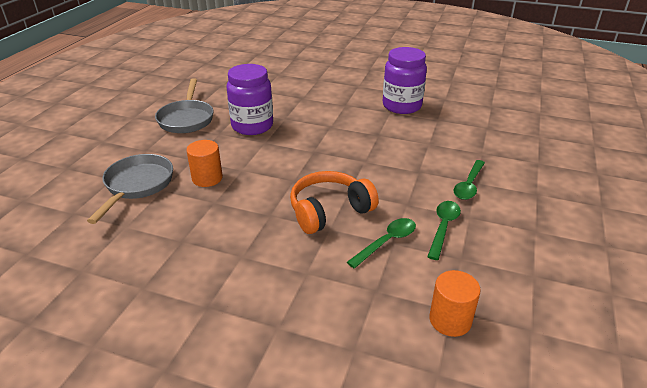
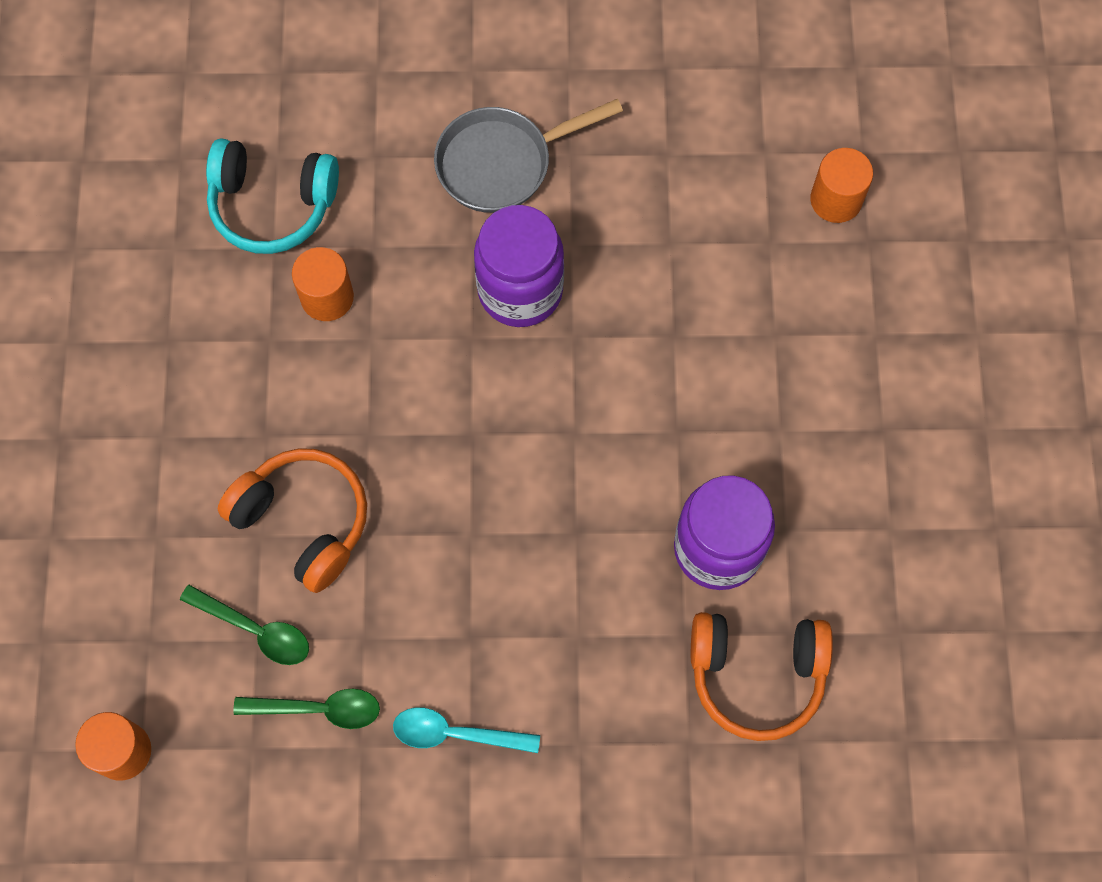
camera: 70 degrees right, 35 degrees up
(137, 185) = (272, 204): grey pan -> turquoise headphones
(273, 60) = (836, 200): none -> orange cylinder
(460, 108) = (756, 674): none -> orange headphones
(469, 185) = (455, 734): green spoon -> turquoise spoon

